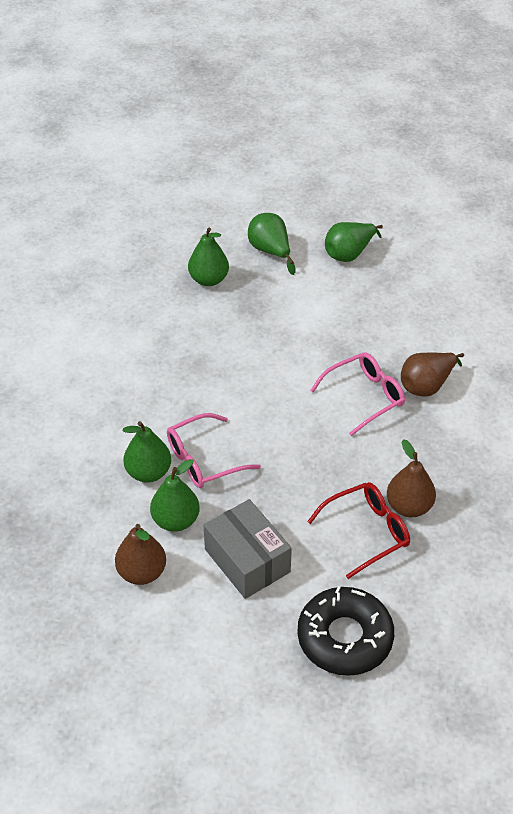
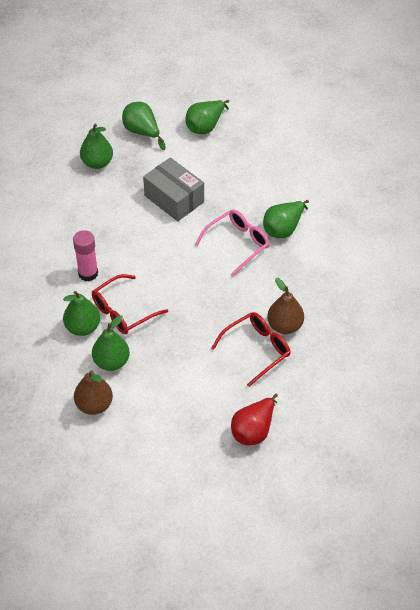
camera: 10 degrees left, 5 degrees up
(169, 407) = (88, 273): none -> pink glue stick
(203, 460) = (123, 311): pink glasses -> red glasses
(247, 560) = (171, 384): grey box -> grey box (174, 199)
(345, 638) = (253, 430): black donut -> red pear
(427, 386) = (283, 228): brown pear -> green pear

